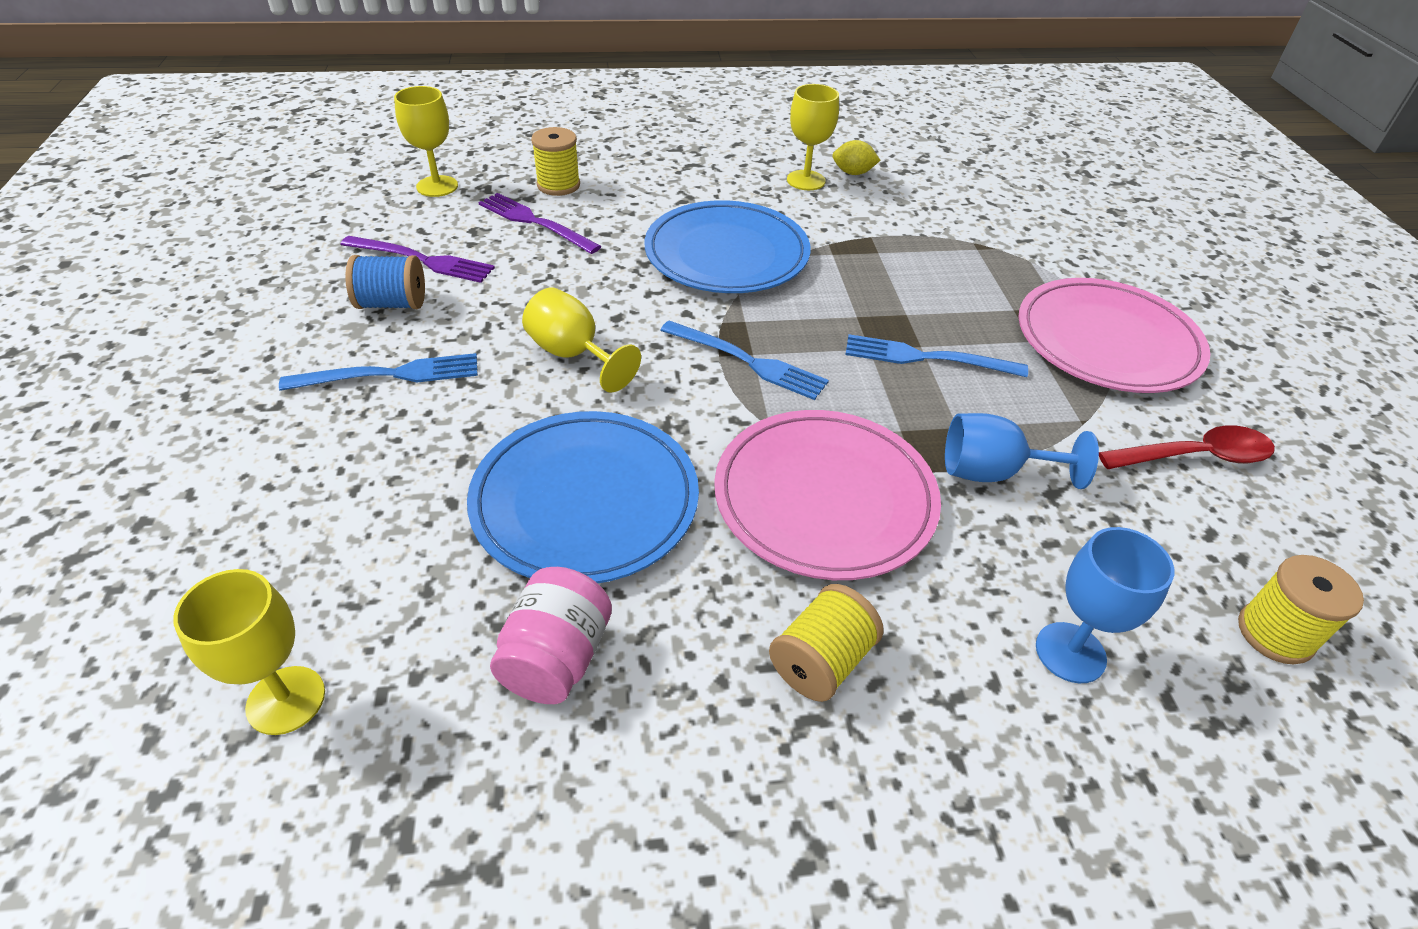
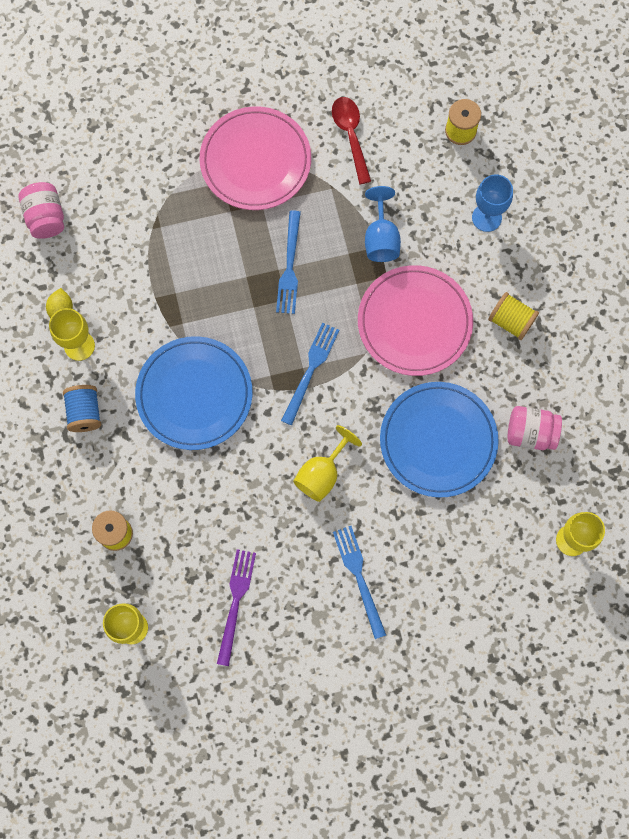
camera: 95 degrees left, 30 degrees up
(392, 303) = (289, 603): blue spool -> blue spool (85, 412)
(535, 222) = (173, 537): purple fork -> none
(976, 172) = (46, 217): none -> pink jar

